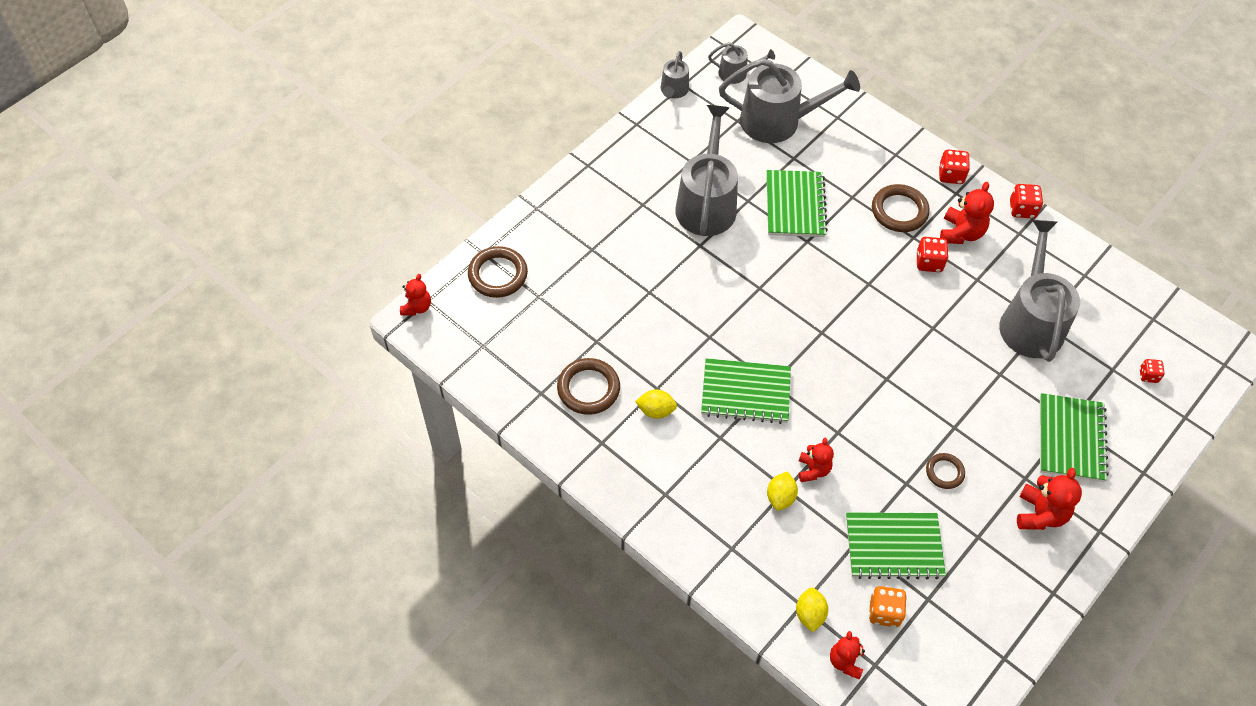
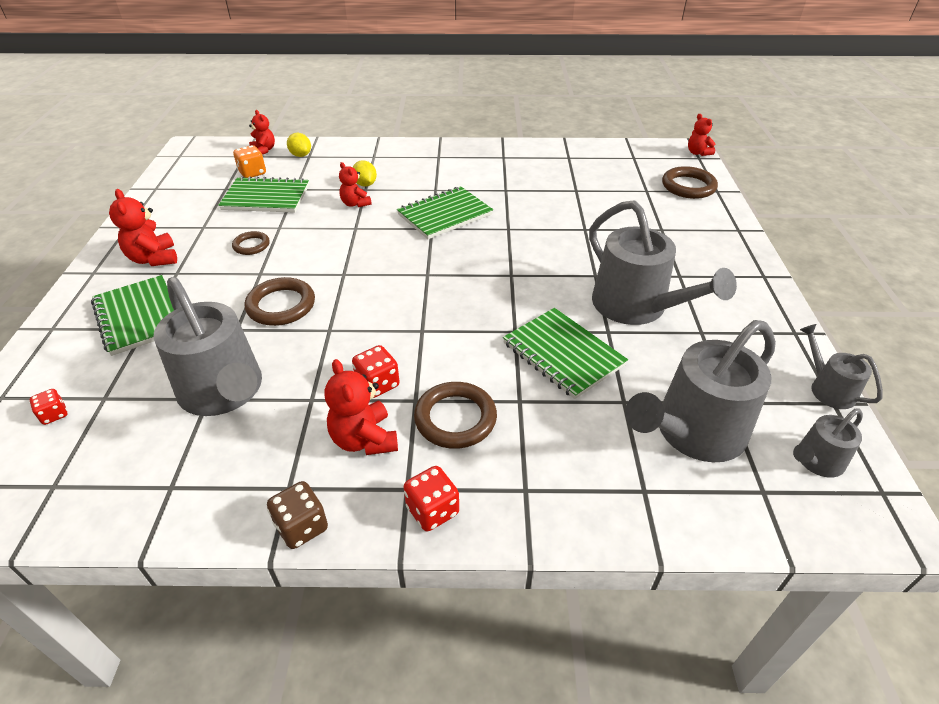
camera: 140 degrees right, 15 degrees down
(588, 388) = (545, 170): brown ring -> brown ring (281, 305)
(656, 410) = (491, 181): yellow lemon -> none
(893, 546) = (266, 198): green notebook -> green notebook turned 45 degrees clockwise
(1022, 209) = (302, 527): red dice -> brown dice

